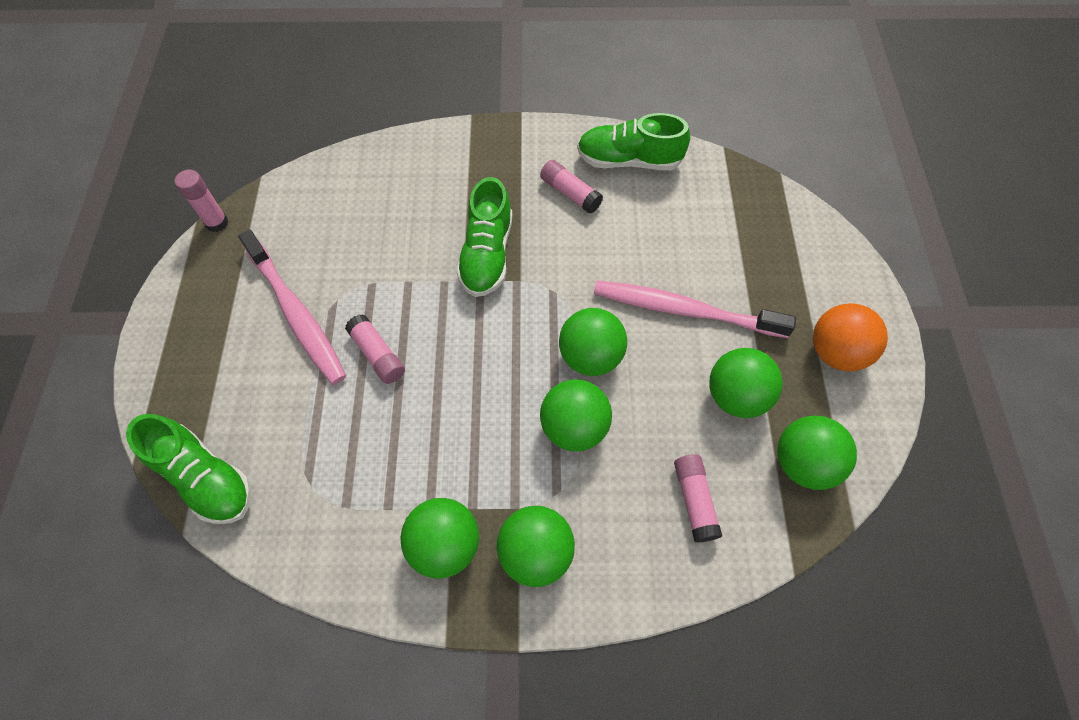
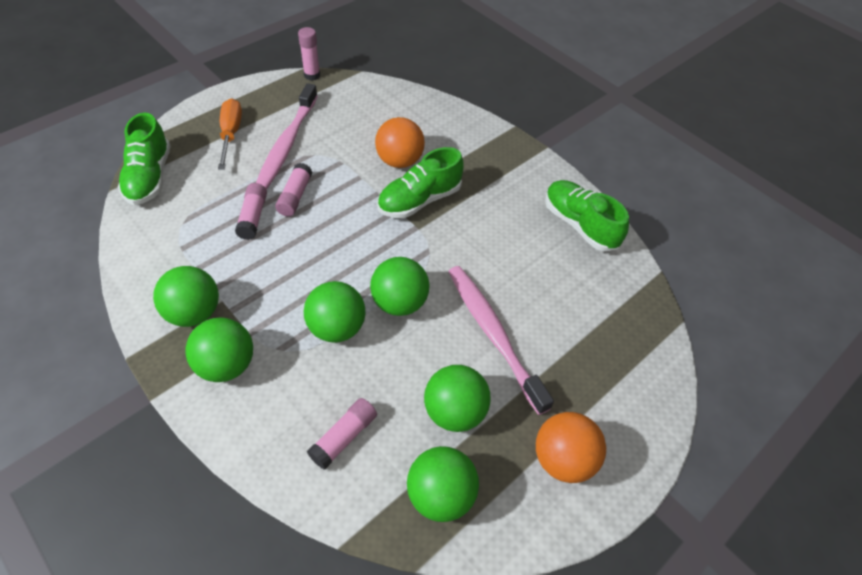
camera: 45 degrees right, 10 degrees down
(223, 356) = (231, 134): none -> orange screwdriver
(421, 234) = (399, 161): none -> orange ball
(570, 193) = (515, 211): pink glue stick -> pink glue stick (253, 217)

